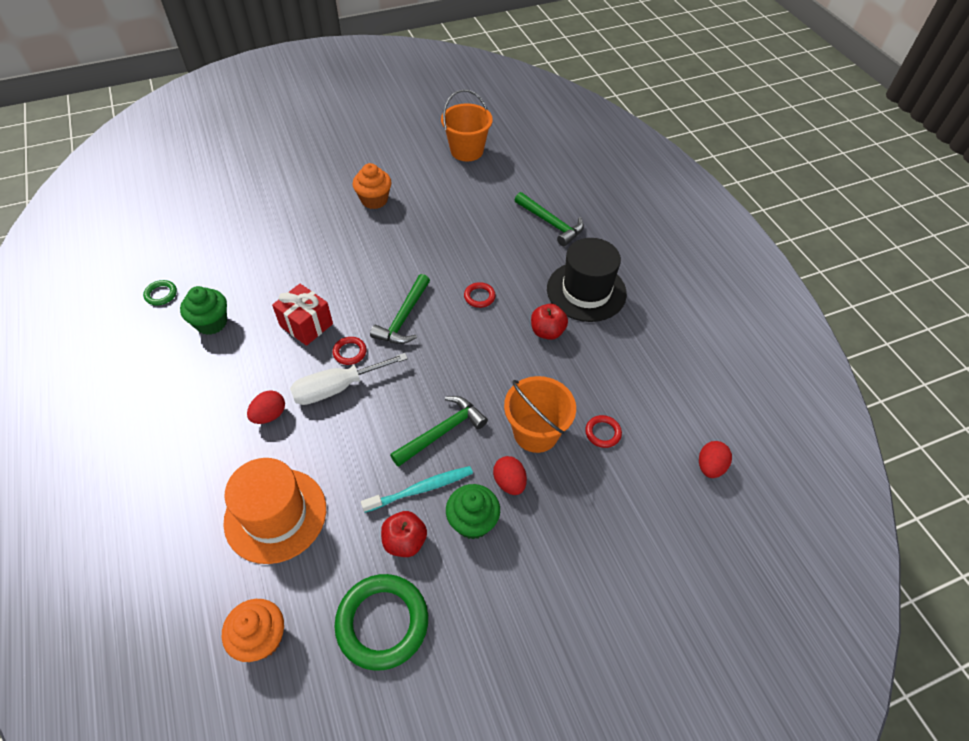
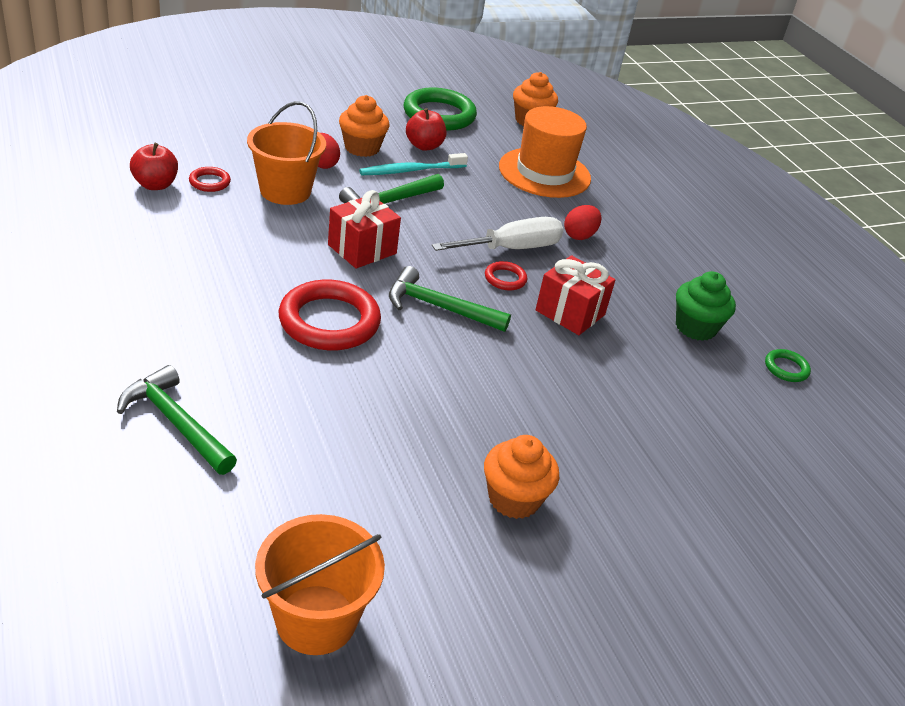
camera: 175 degrees right, 15 degrees down
(404, 318) = (439, 307): green hammer -> green hammer turned 90 degrees counterclockwise
(462, 368) = (362, 249): none -> red gift
(472, 522) = (362, 148): green cupcake -> orange cupcake
(479, 296) = (329, 321): red ring -> red ring, size x2.14
(547, 331) = (241, 272): red apple -> red apple (155, 185)
(586, 291) = (162, 312): black hat -> none
(710, 466) = (105, 148): red egg -> none

